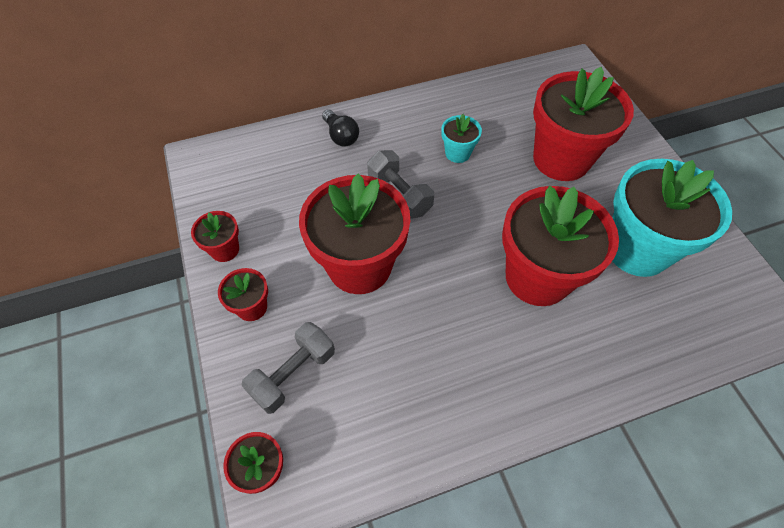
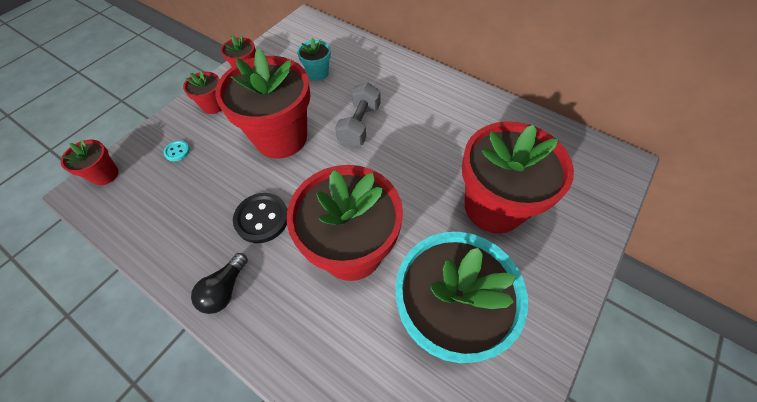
camera: 55 degrees right, 0 degrees up
(293, 374) = (177, 151): grey dumbbell -> turquoise button
(341, 136) = (383, 68): black light bulb -> black light bulb (225, 289)
(452, 331) = (262, 219): none -> black button
(457, 153) = (430, 136): turquoise flower pot -> turquoise flower pot (318, 73)

